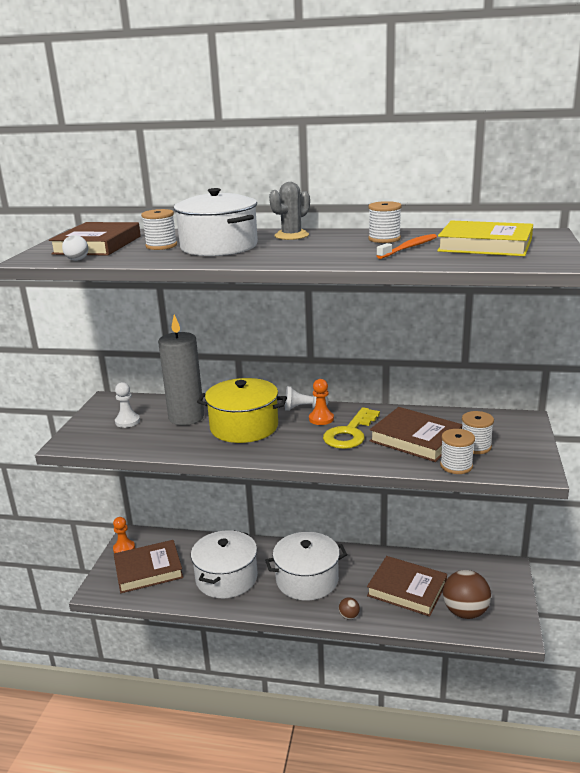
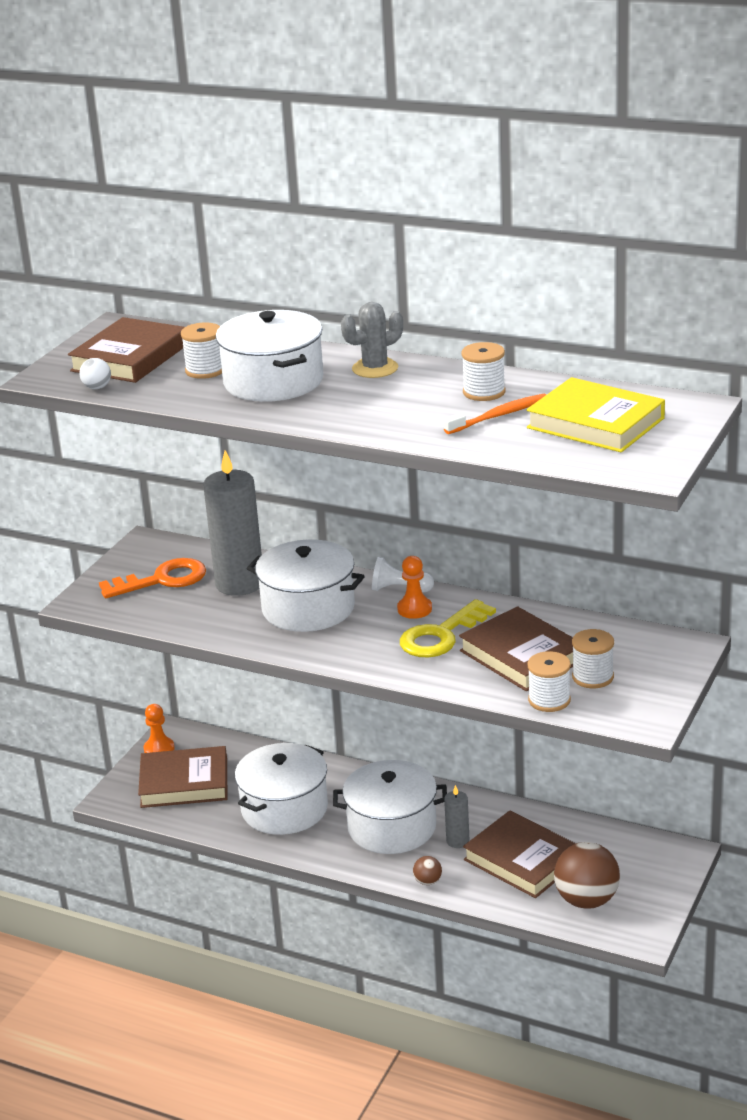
camera: 15 degrees right, 5 degrees up
(127, 421) = (162, 580): white pawn -> orange key
(244, 427) = (308, 608): yellow pot -> white pot
(356, 583) = (457, 841): none -> grey candle

